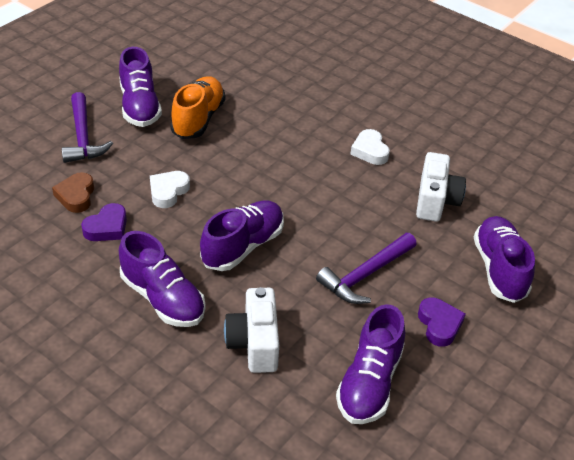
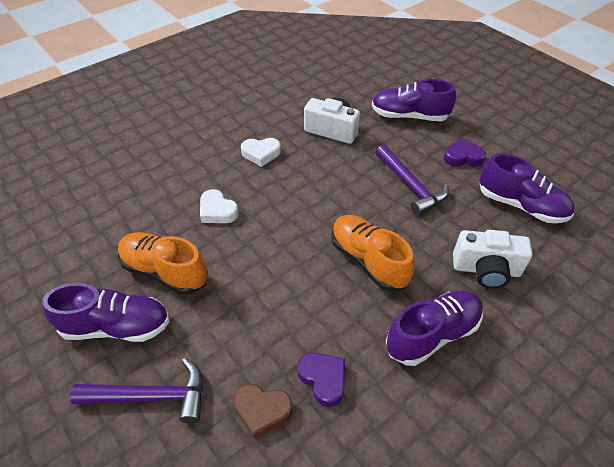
camera: 75 degrees left, 5 degrees up
(168, 192) = (277, 313): white heart -> white heart (217, 211)
(243, 246) = (368, 261): purple shoe -> orange shoe

